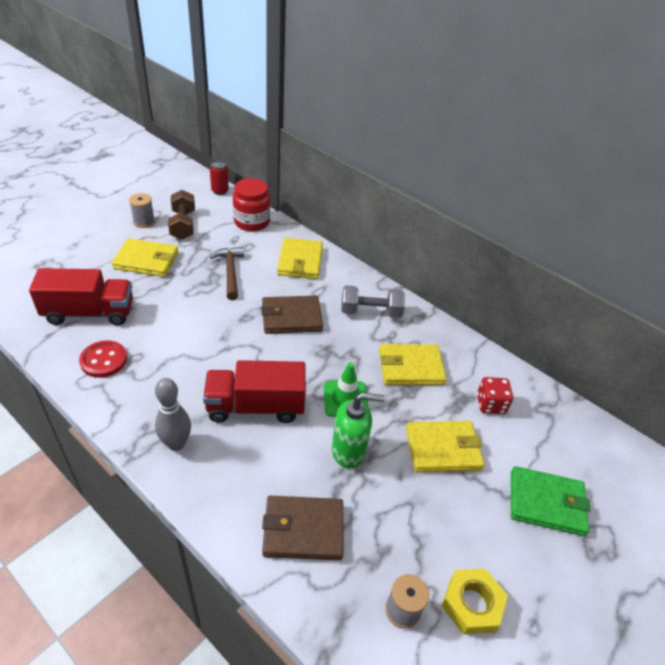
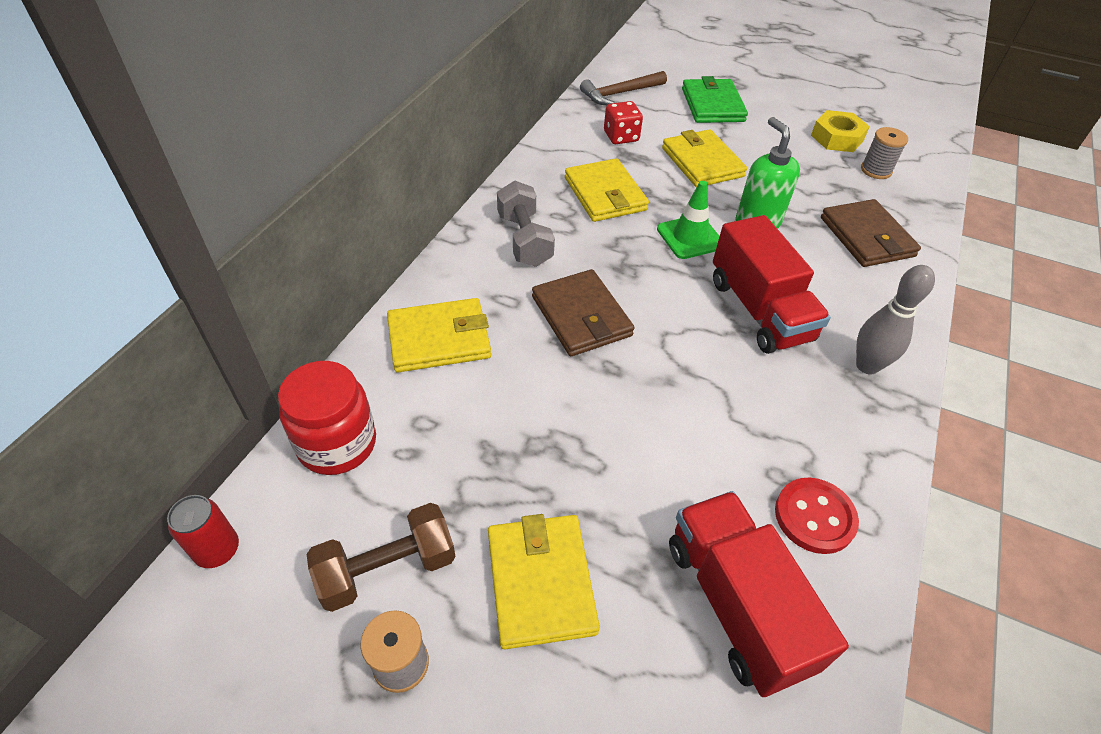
camera: 105 degrees left, 5 degrees up
(230, 272) = (512, 425): brown hammer -> brown hammer (620, 93)

